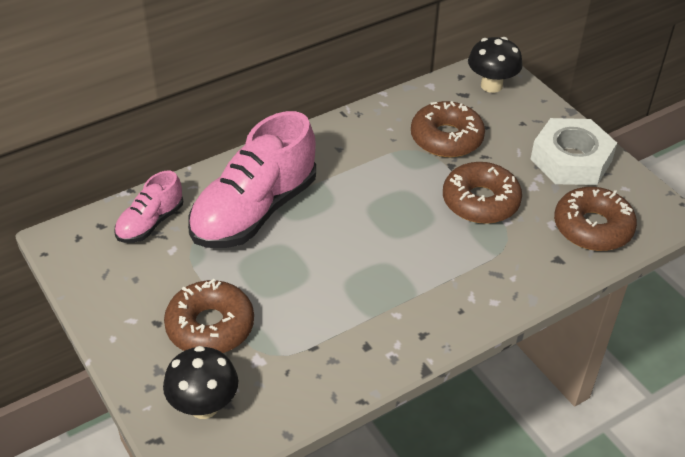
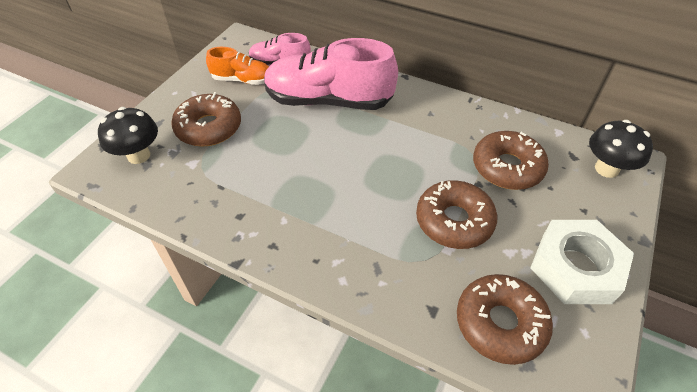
camera: 60 degrees right, 5 degrees up
(150, 267) = (242, 80): none -> orange shoe

